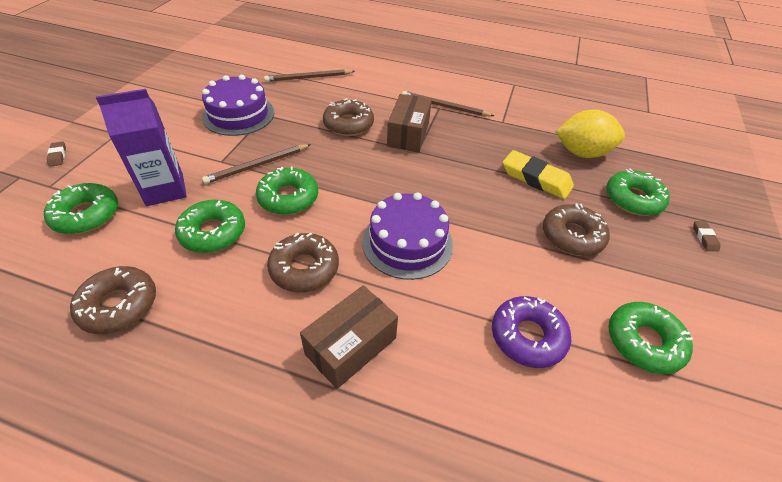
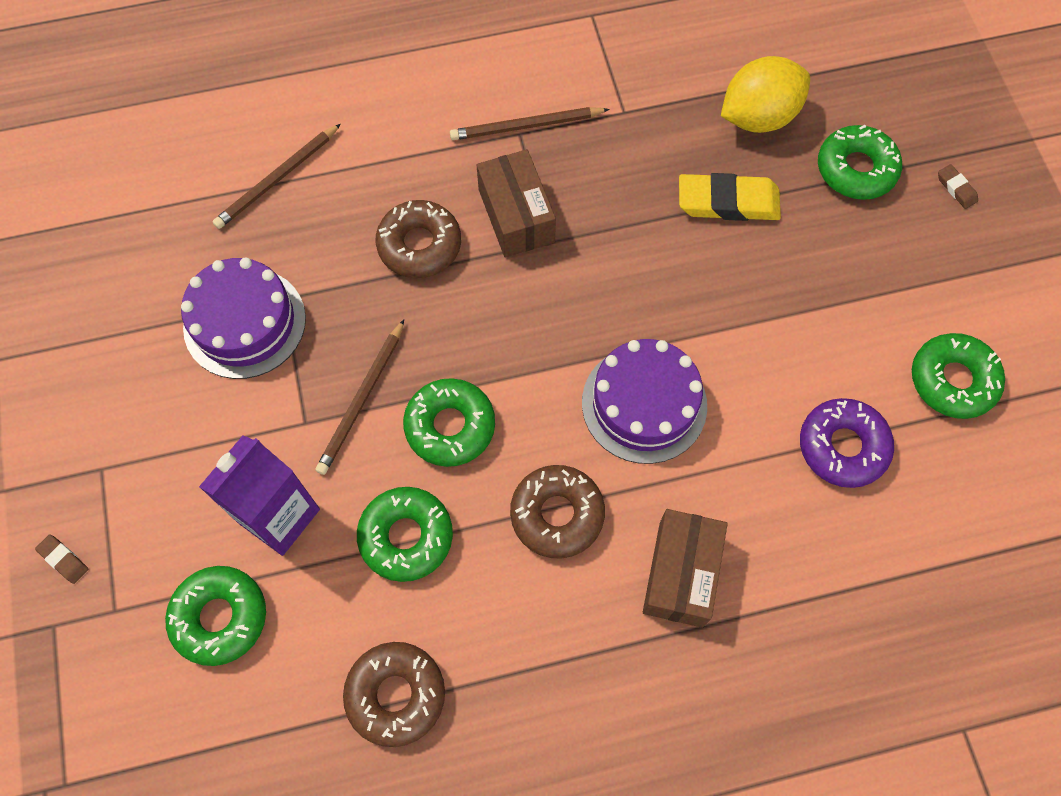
camera: 30 degrees left, 20 degrees up
(572, 236) = (817, 276): brown donut -> none

